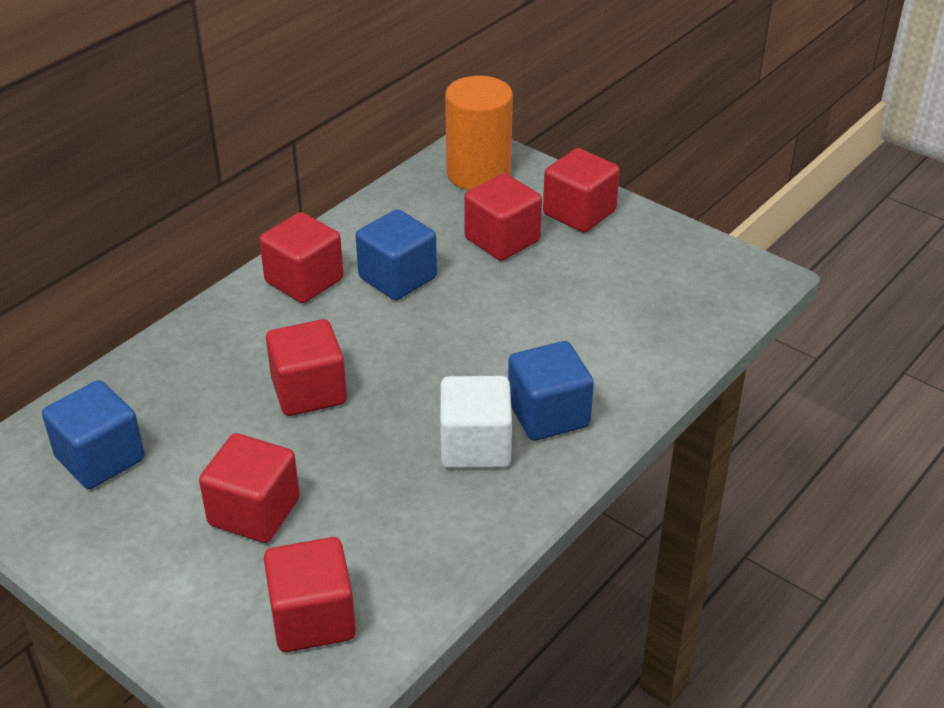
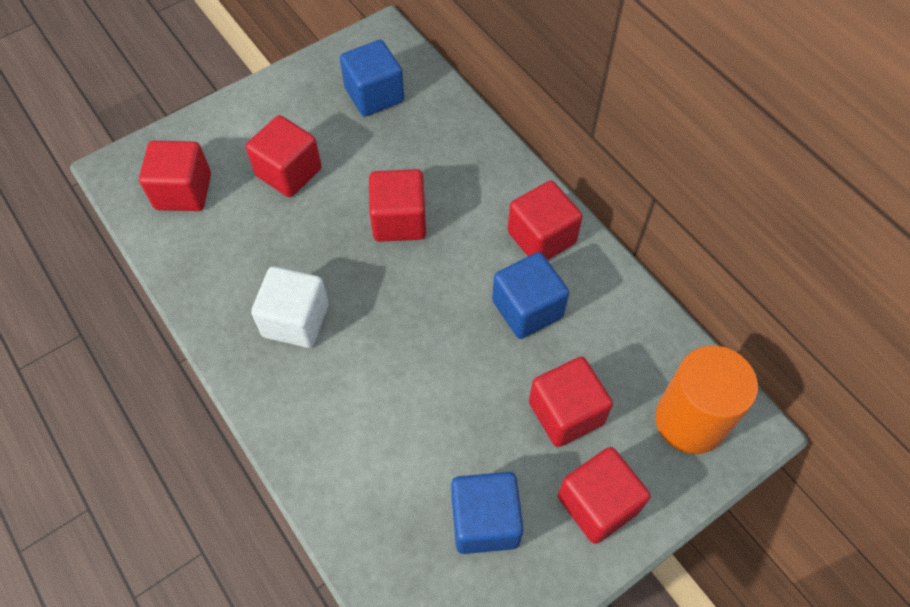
camera: 105 degrees right, 20 degrees up
(548, 414) = (310, 384): blue cube -> blue cube (485, 521)

